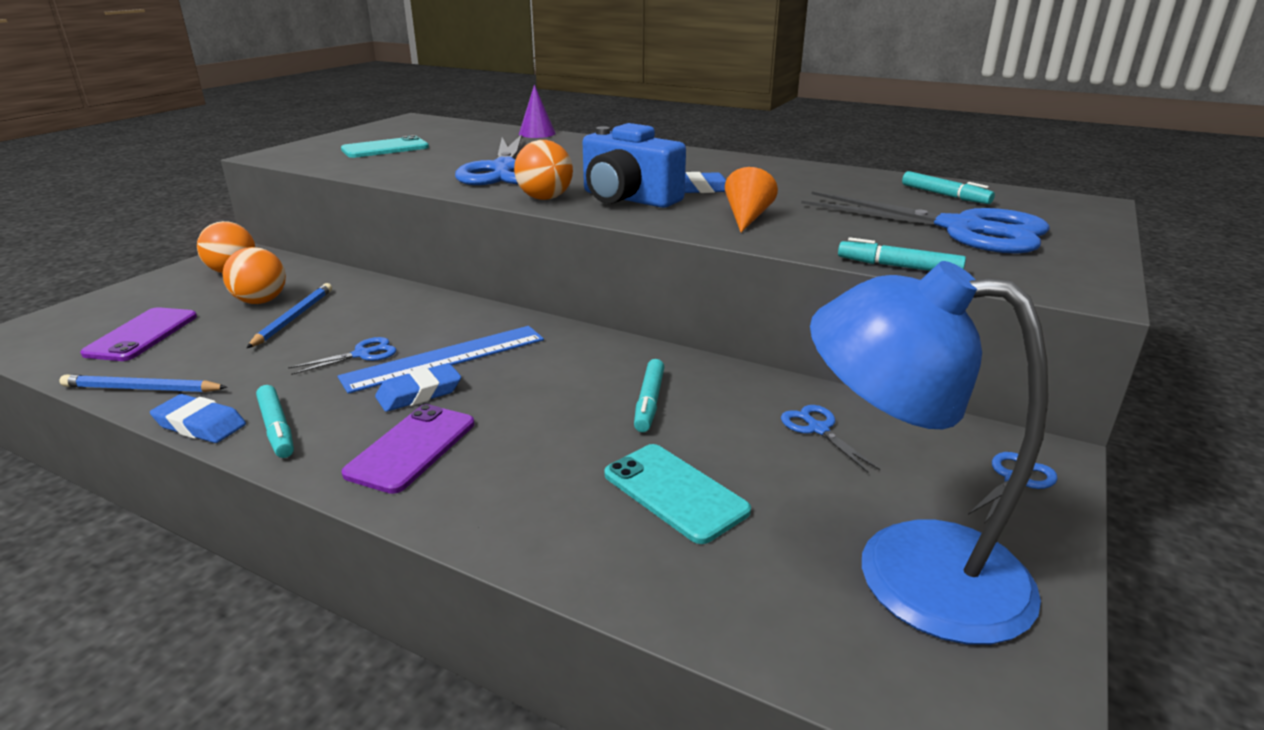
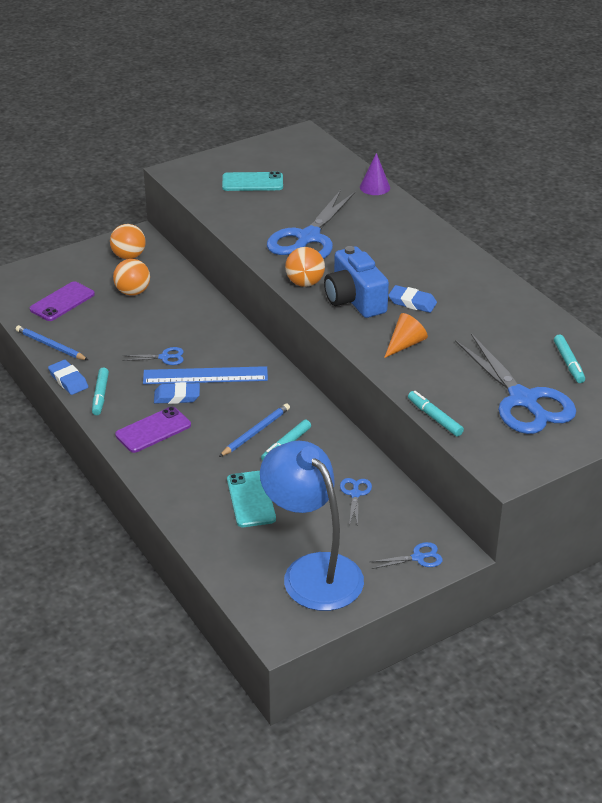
camera: 30 degrees right, 10 degrees up
(293, 318) = (144, 314): blue pencil -> blue pencil (255, 432)

